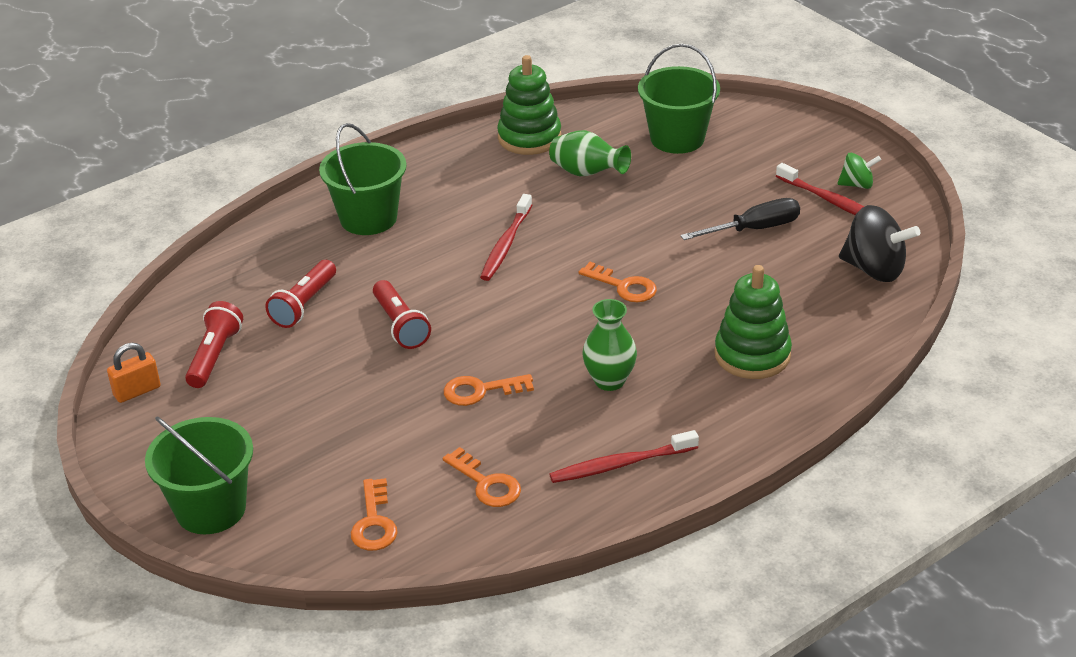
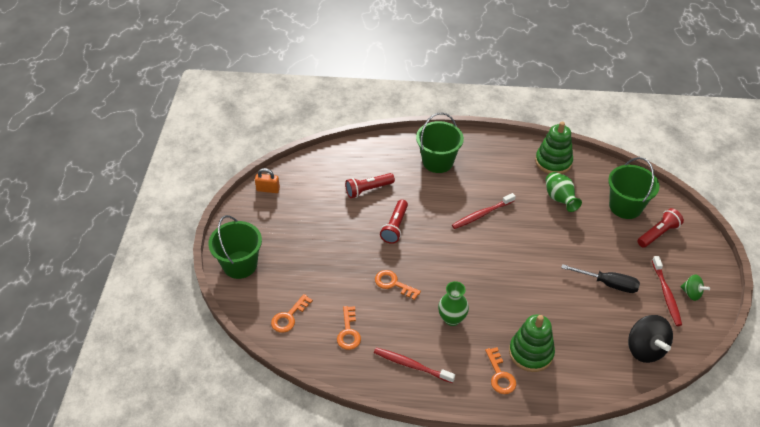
camera: 40 degrees right, 10 degrees up
(215, 356) = (311, 192): red flashlight -> red flashlight (658, 234)
(623, 286) = (511, 273): orange key -> orange key (500, 375)

